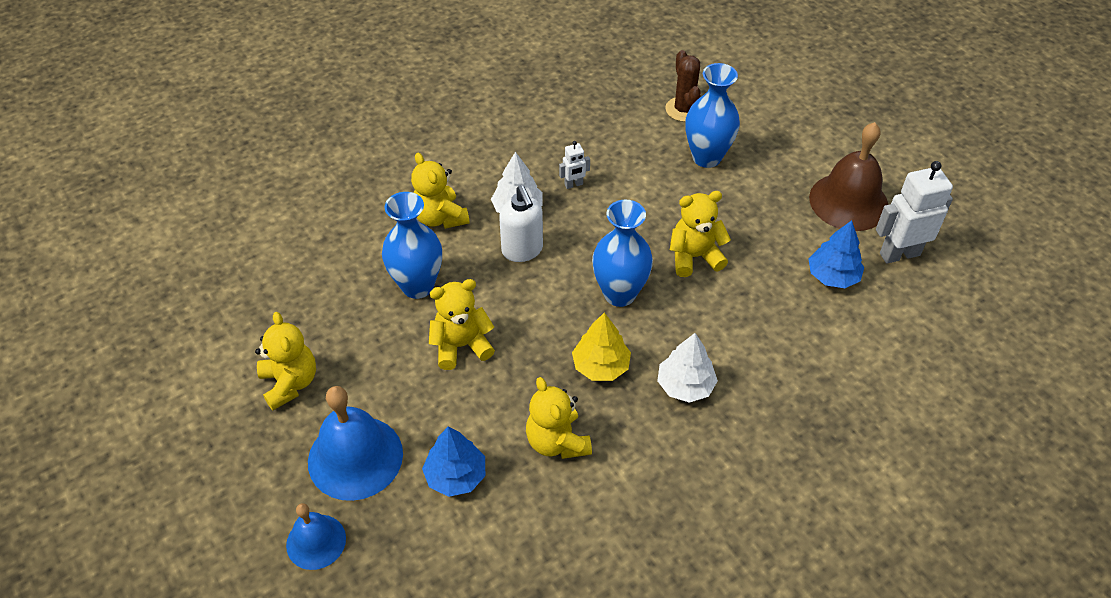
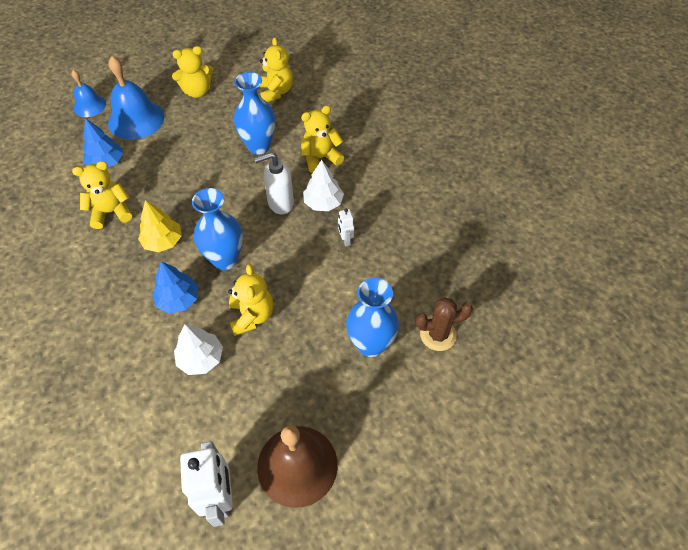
camera: 95 degrees right, 5 degrees up
(461, 346) = (202, 167): yellow teddy bear -> yellow teddy bear (276, 92)
(685, 385) = (129, 291): white tree -> white tree (201, 358)
(832, 276) = (207, 425): blue tree -> blue tree (178, 299)

